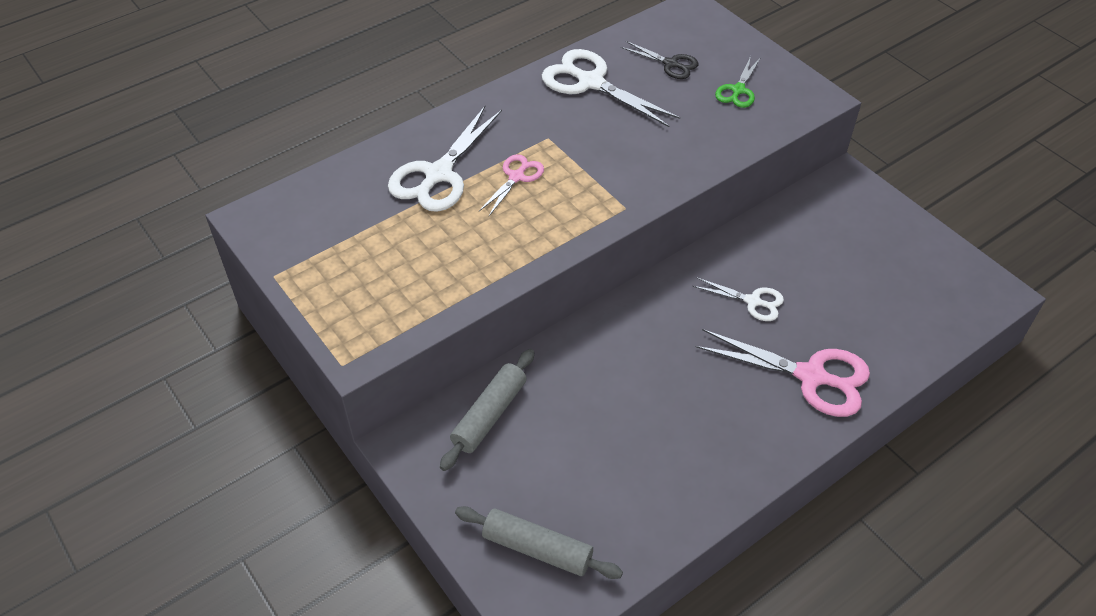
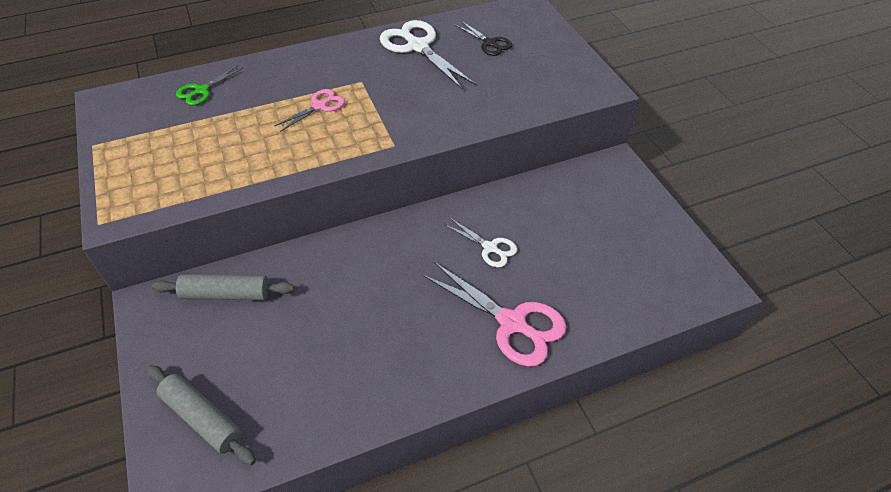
camera: 15 degrees right, 0 degrees up
(438, 174) = (261, 93): white scissors -> none
(489, 415) = (226, 294): grey rolling pin -> grey rolling pin turned 45 degrees clockwise
(738, 90) = (535, 71): green scissors -> green scissors (201, 90)

